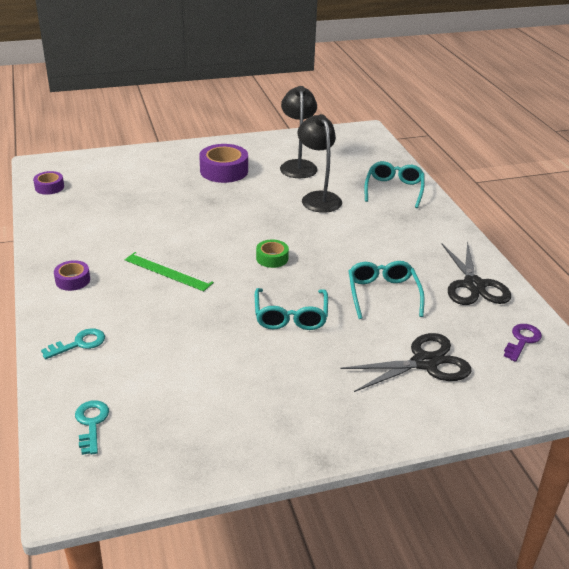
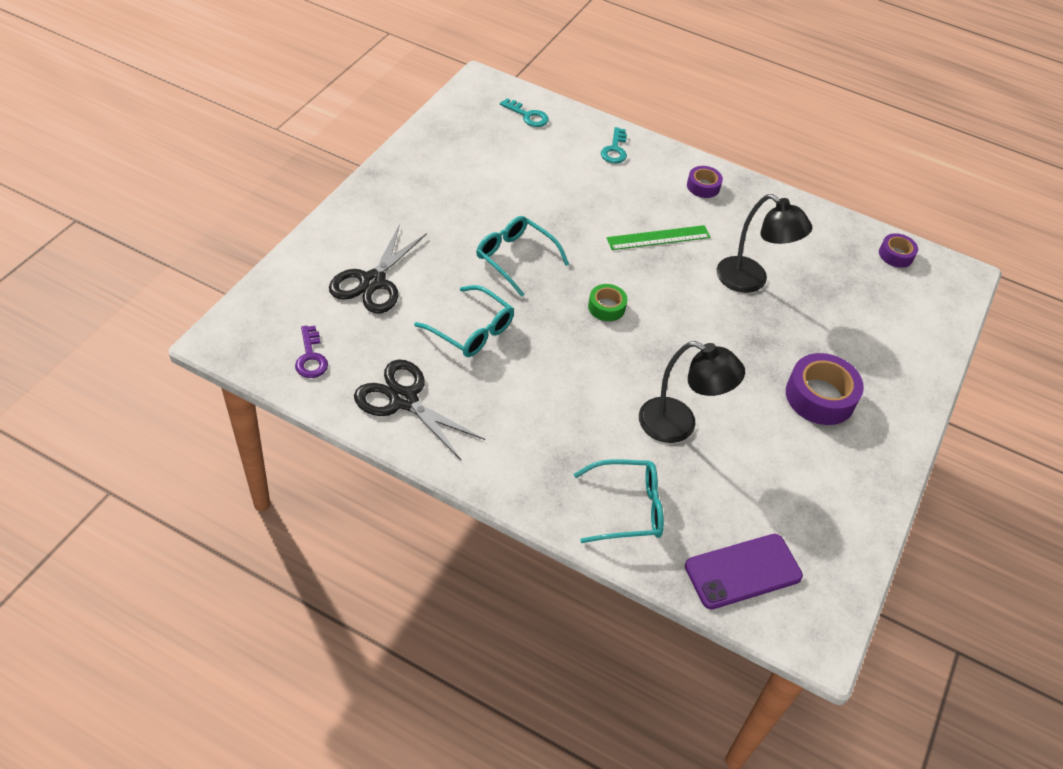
camera: 130 degrees right, 15 degrees up
(298, 165) = (774, 470): black lamp -> black lamp (751, 281)
(367, 153) = (743, 571): none -> purple phone
(394, 190) = (626, 508): turquoise glasses -> turquoise glasses turned 60 degrees counterclockwise

